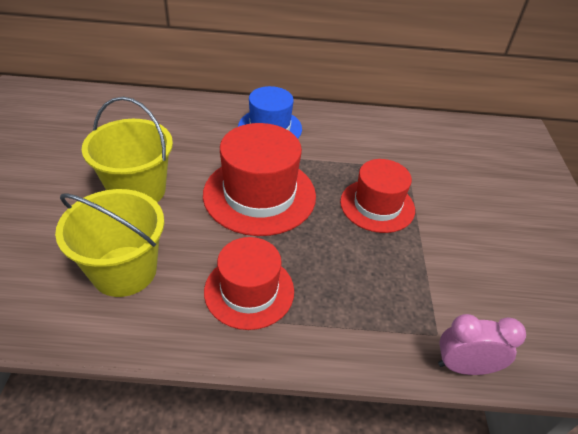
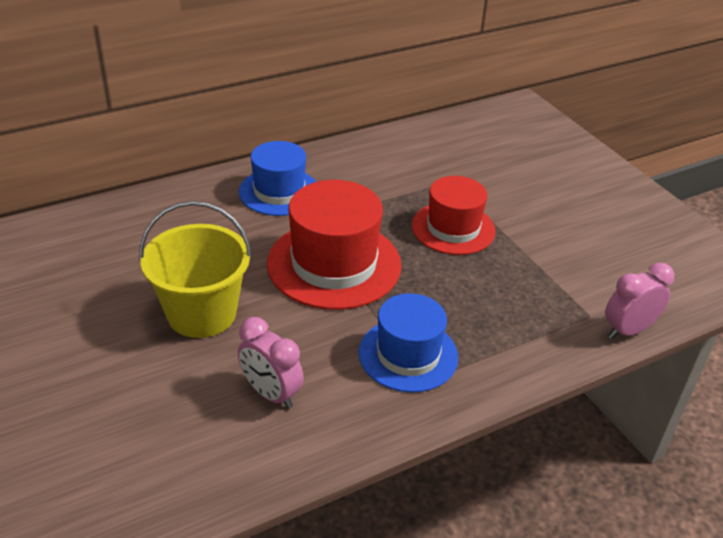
camera: 30 degrees left, 5 degrees down
(124, 271) = (271, 393): yellow bucket -> pink clock
(249, 291) = (408, 355): red hat -> blue hat

